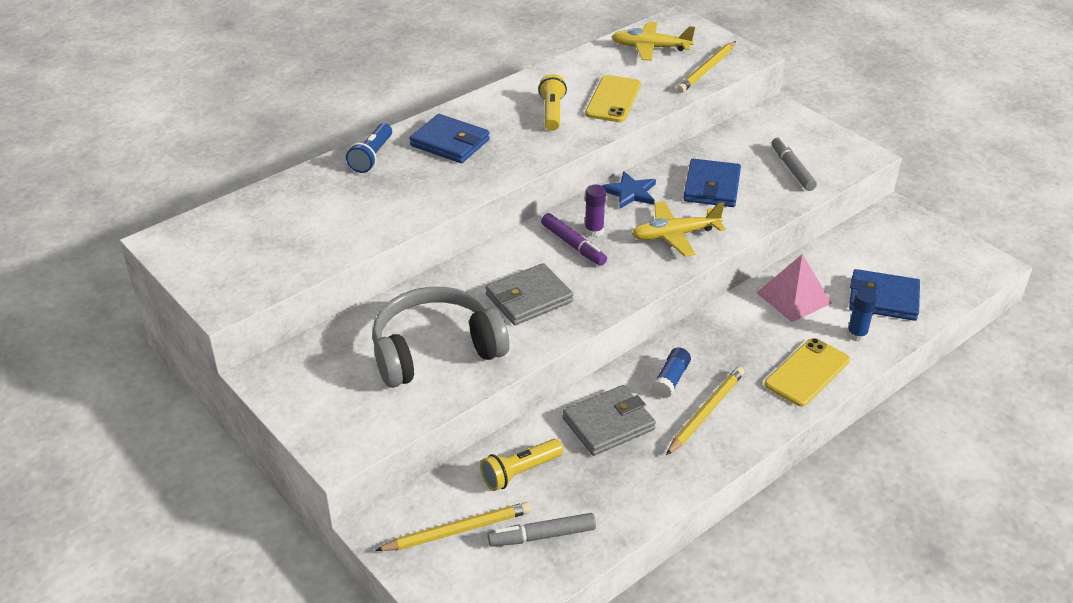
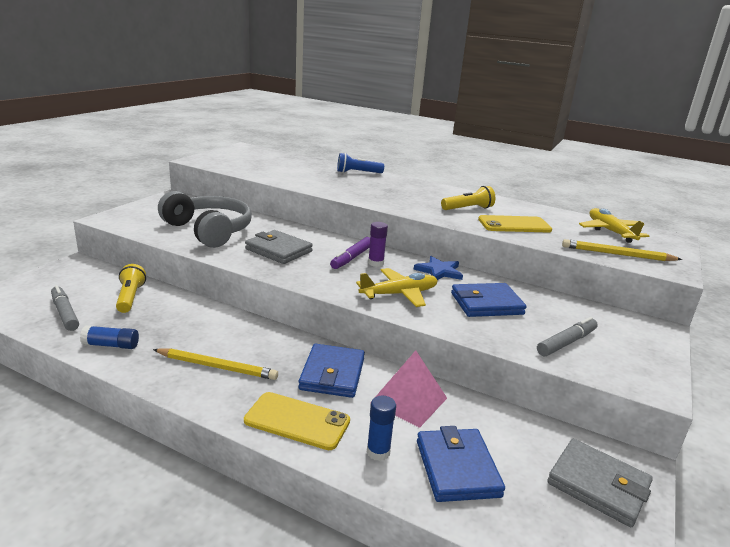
camera: 65 degrees right, 15 degrees down
(450, 143) = (394, 187): blue wallet -> blue wallet (332, 374)
(457, 530) = (72, 285): yellow pencil -> none
(520, 472) = (130, 297): yellow flashlight -> yellow flashlight turned 45 degrees clockwise
(608, 424) = (189, 324): grey wallet -> grey wallet (598, 485)
(670, 380) = (252, 345): blue glue stick -> blue glue stick (111, 345)
(675, 235) = (399, 294): yellow plane -> yellow plane turned 105 degrees clockwise

